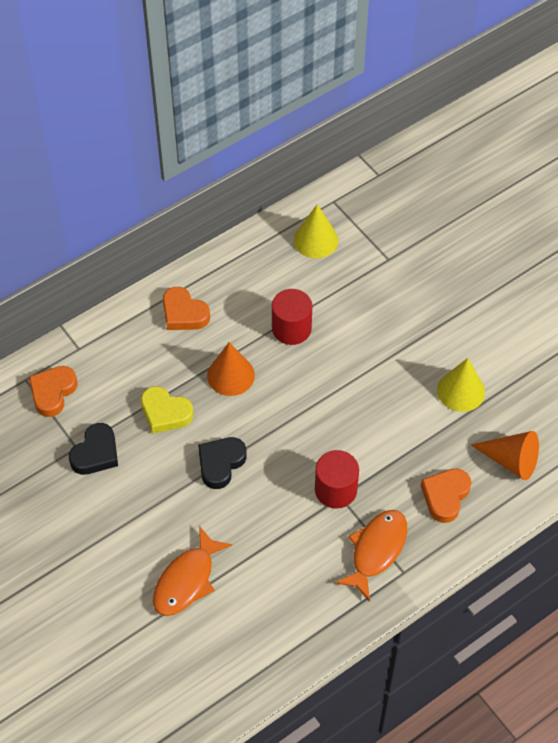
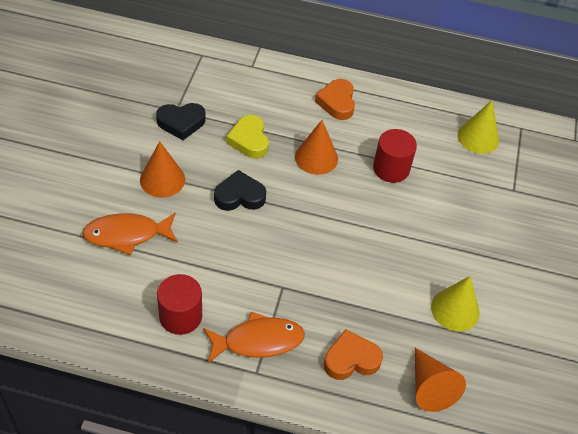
camera: 45 degrees right, 5 degrees down
(53, 392) = (205, 73): orange heart -> none
(149, 512) = (162, 179): none -> orange cone
(335, 490) = (285, 280): red cylinder -> red cylinder (180, 316)

